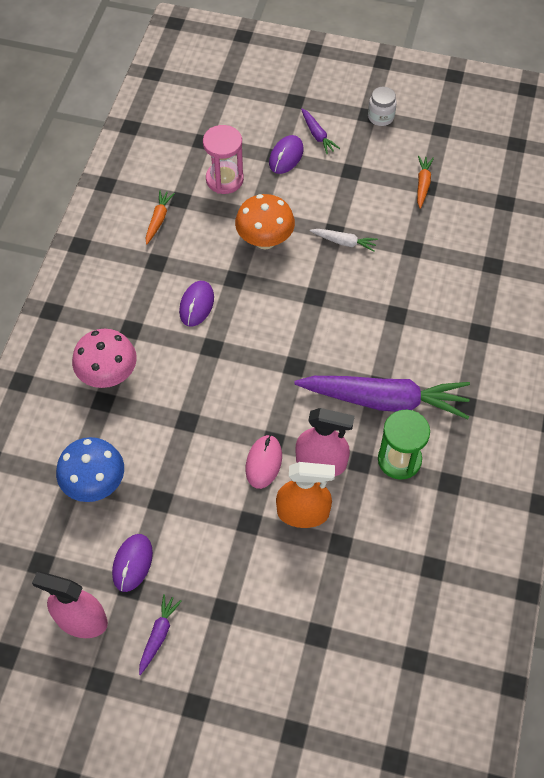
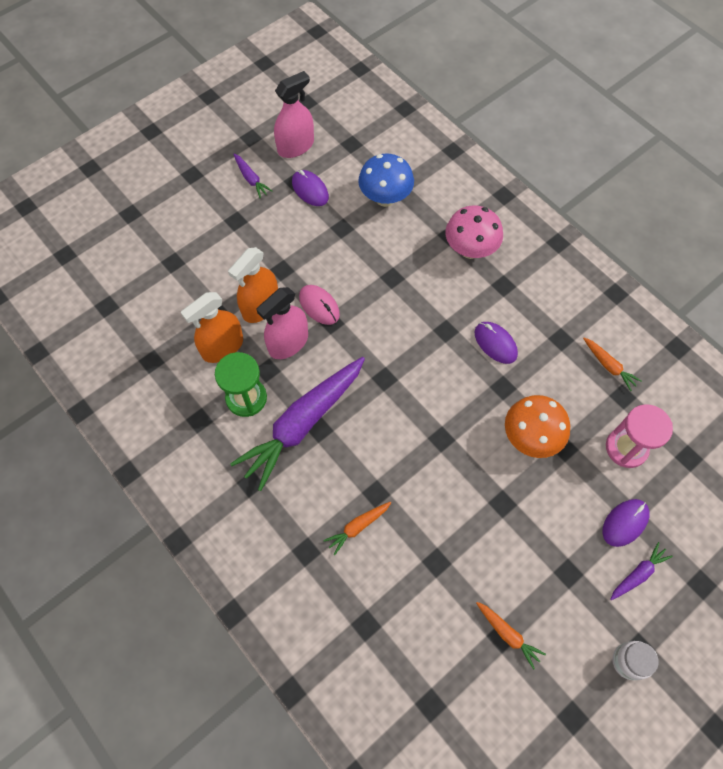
camera: 125 degrees right, 5 degrees up
(286, 156) = (625, 523): purple mouse -> purple mouse turned 75 degrees clockwise
(317, 135) = (638, 574): purple carrot -> purple carrot turned 135 degrees clockwise
(344, 242) = (484, 504): white carrot -> none
(369, 515) = (222, 347): none -> orange spray bottle
(431, 310) = (358, 527): none -> orange carrot

